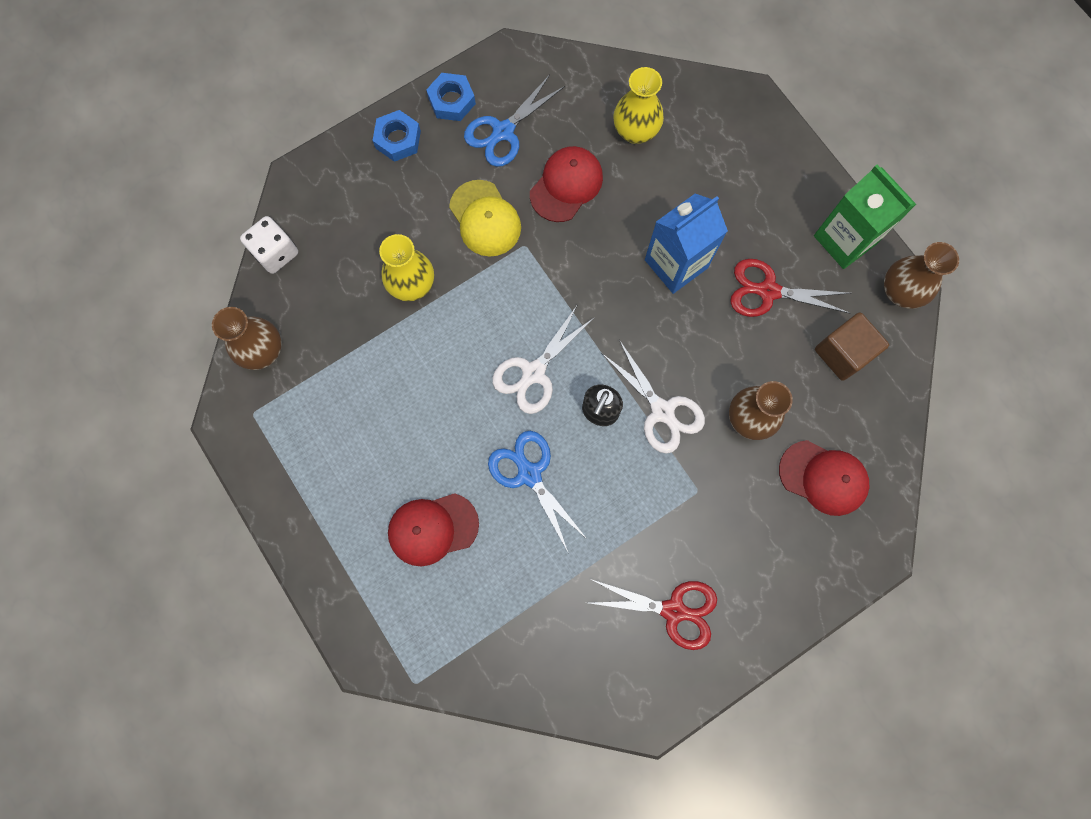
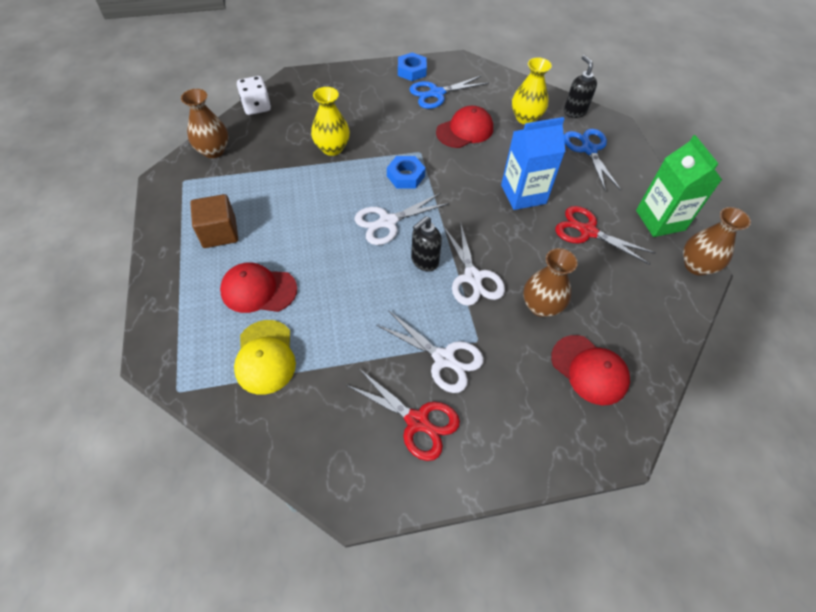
camera: 20 degrees right, 20 degrees down
(398, 139) = (367, 78): blue nut -> blue nut (405, 176)
(485, 219) = (400, 130): yellow cap -> yellow cap (265, 357)
(529, 474) = (350, 281): blue scissors -> blue scissors (588, 150)
(671, 528) = (443, 358): none -> white scissors
(693, 94) = (574, 112): none -> black soap dispenser
(842, 353) = (635, 289): brown cube -> brown cube (219, 233)

